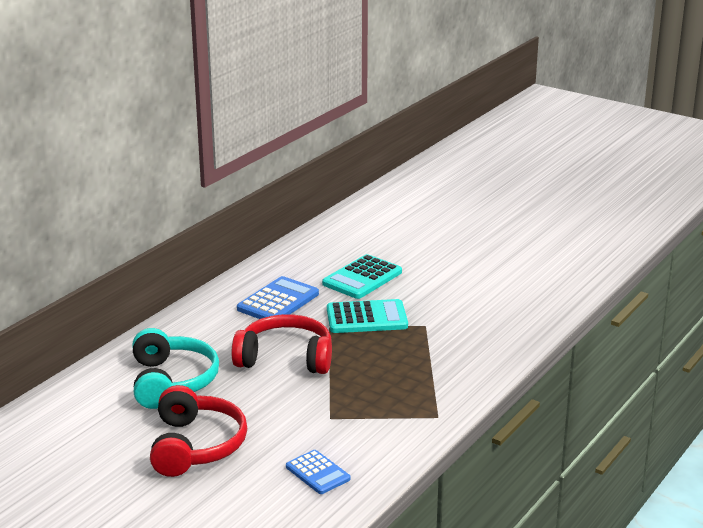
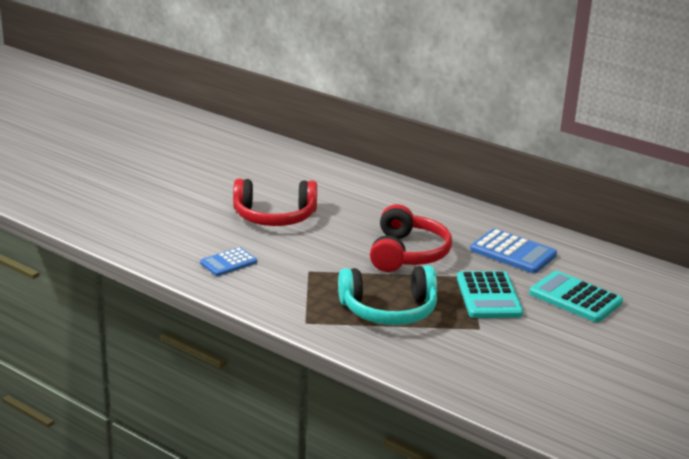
camera: 90 degrees right, 0 degrees up
(171, 381) = (368, 207): turquoise headphones -> turquoise headphones (389, 310)

